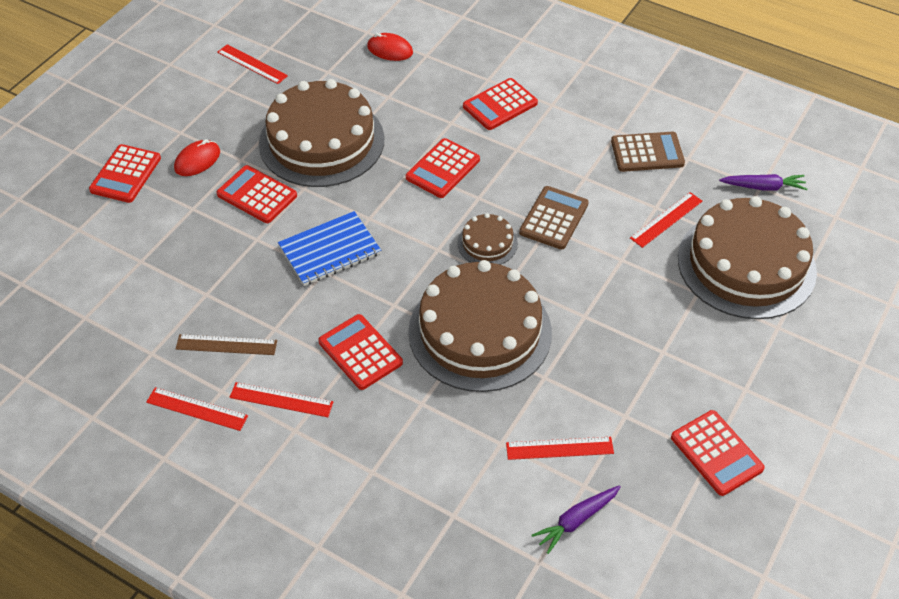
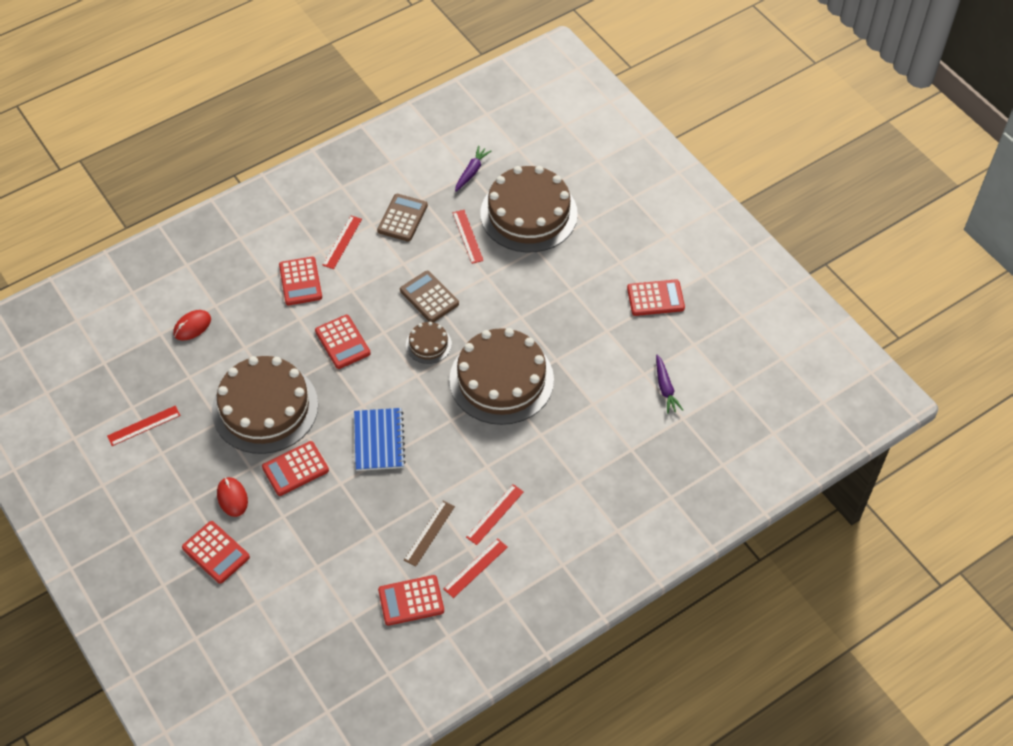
camera: 65 degrees left, 5 degrees up
(360, 352) = (480, 454): red calculator -> red calculator (411, 601)
(559, 448) = (612, 374): red ruler -> red ruler (342, 242)

